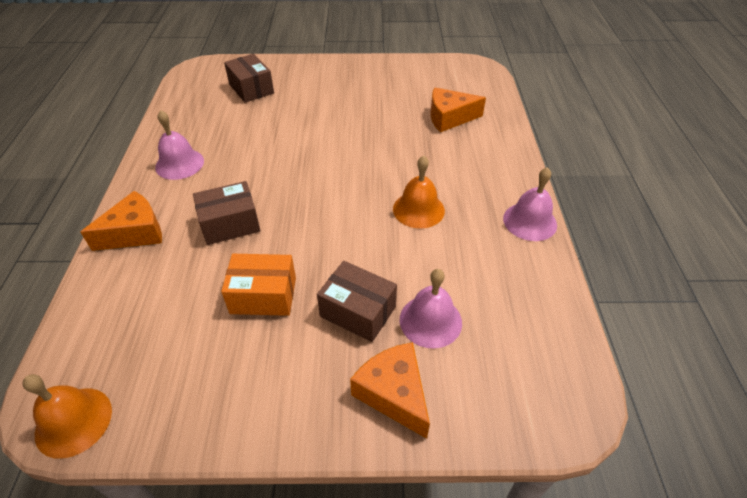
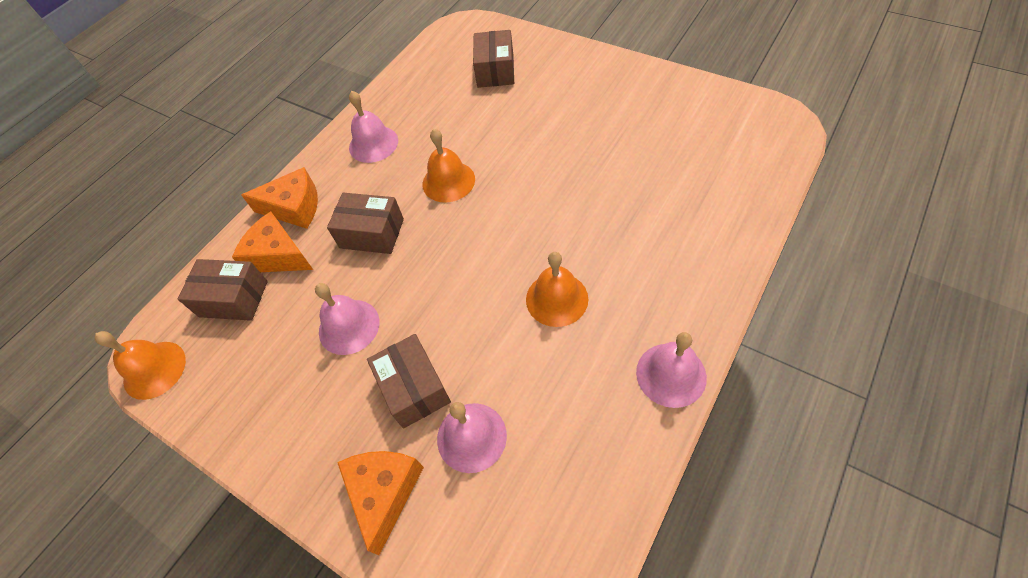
camera: 40 degrees right, 10 degrees up
(124, 324) = (233, 299): none -> brown box
(263, 295) = (349, 326): orange box -> pink bell
(270, 167) = (448, 181): none -> orange bell
(449, 118) = (685, 188): orange cheese -> orange cheese (278, 255)

